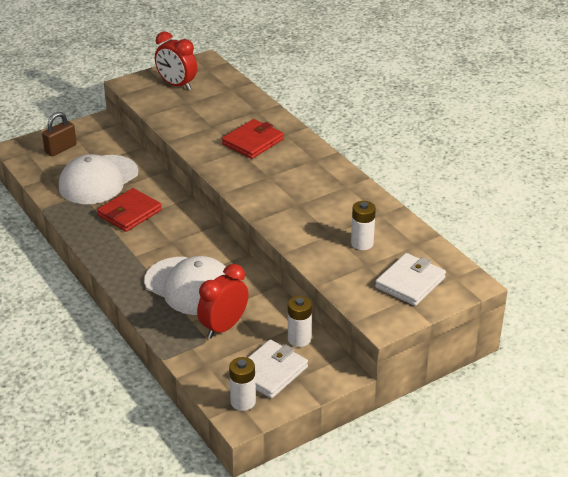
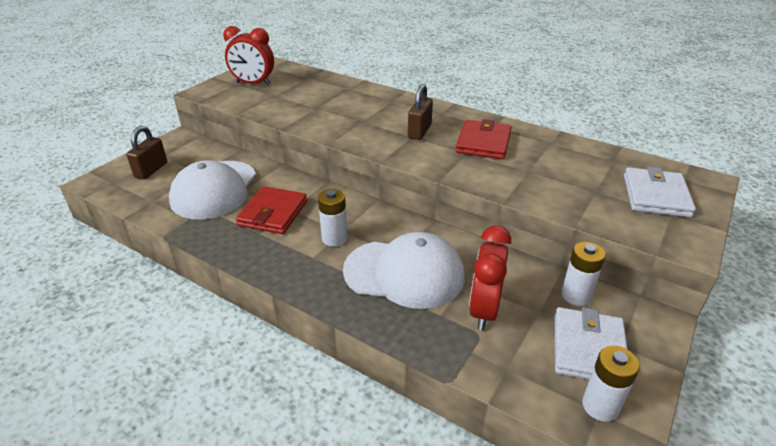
camera: 25 degrees left, 0 degrees up
(253, 142) = (369, 112): red wallet -> red wallet (483, 143)
(278, 173) = (419, 131): none -> brown padlock
(362, 243) = (567, 172): white battery -> white battery (334, 238)

